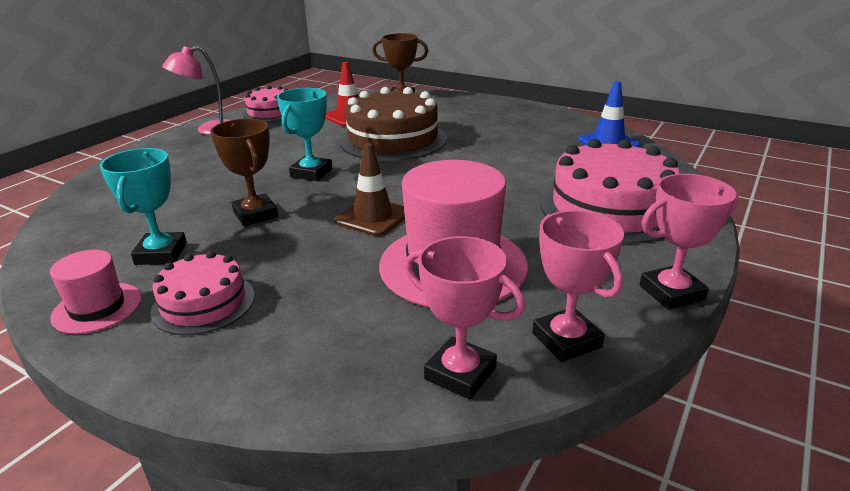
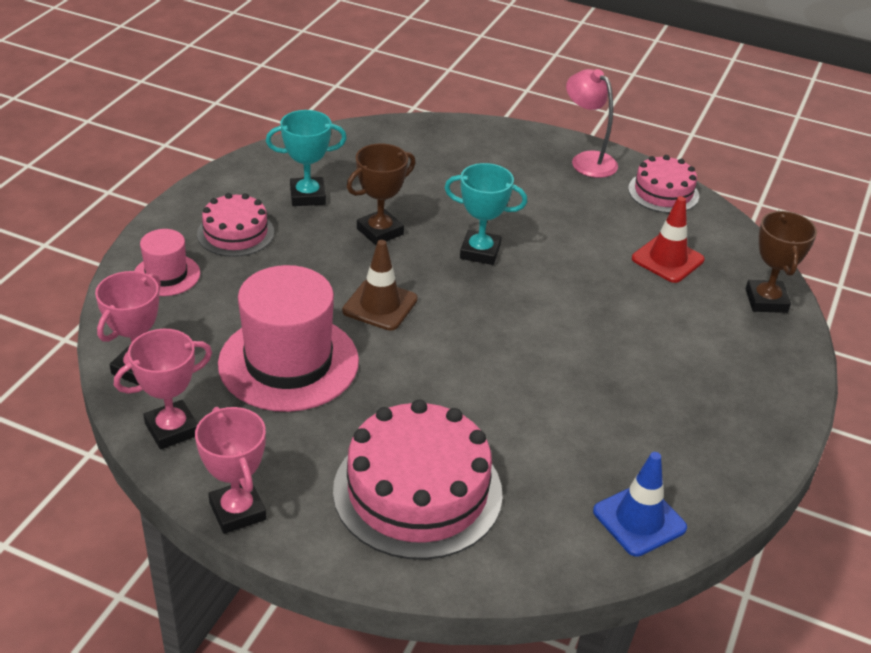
camera: 80 degrees right, 10 degrees up
(97, 308) = (232, 187): pink hat -> pink hat (166, 275)
(393, 139) = (595, 304): brown cake -> none

